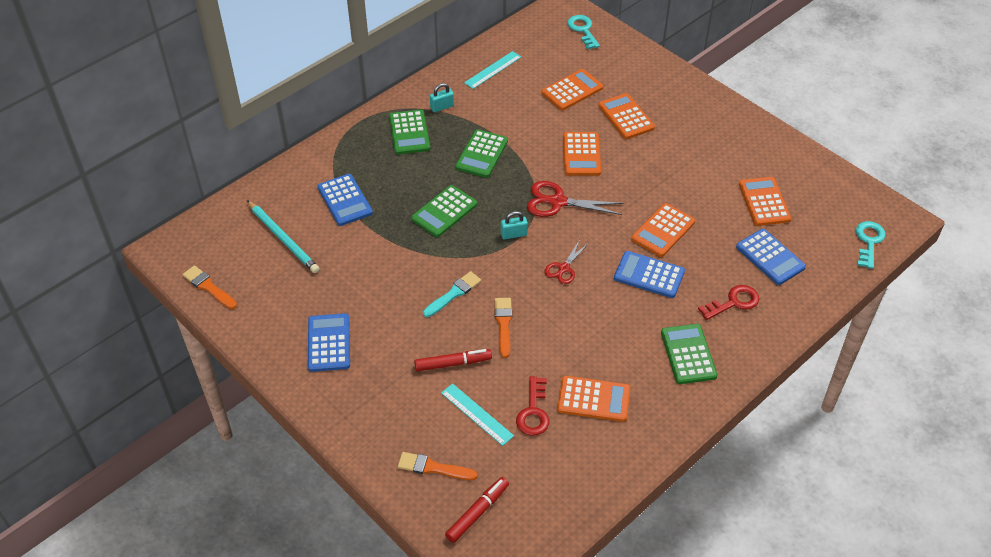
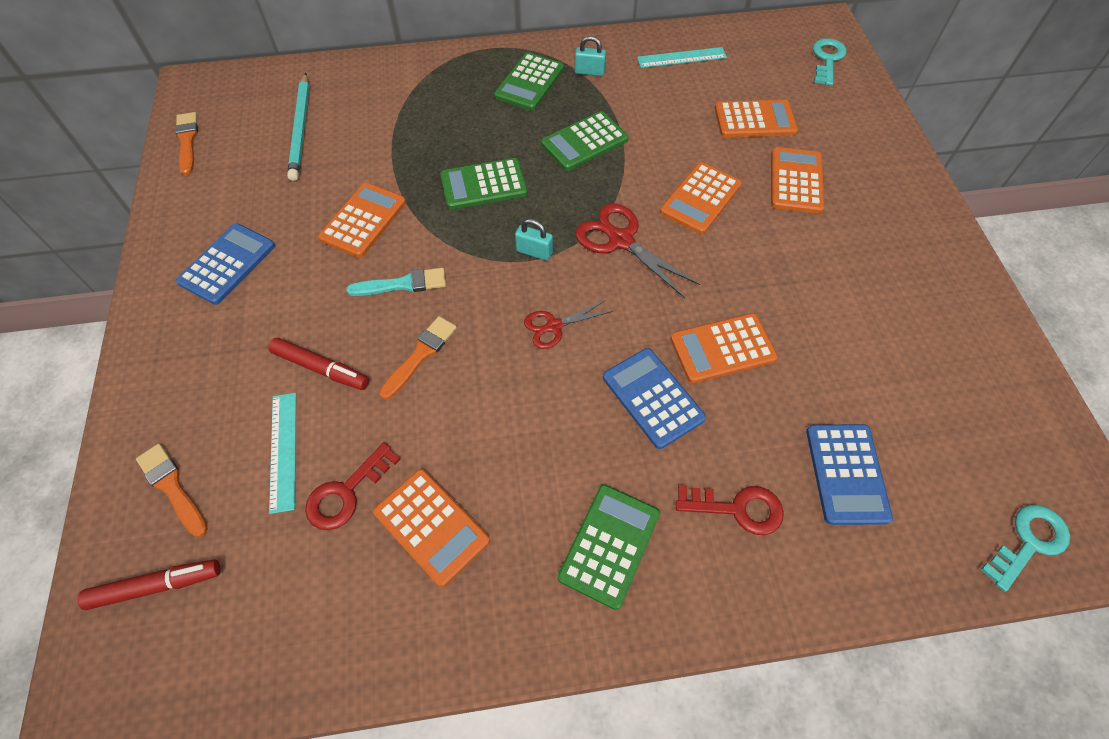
camera: 35 degrees right, 10 degrees up
(344, 200) = (397, 120): blue calculator -> none
(764, 202) = (900, 387): orange calculator -> orange calculator (363, 220)

